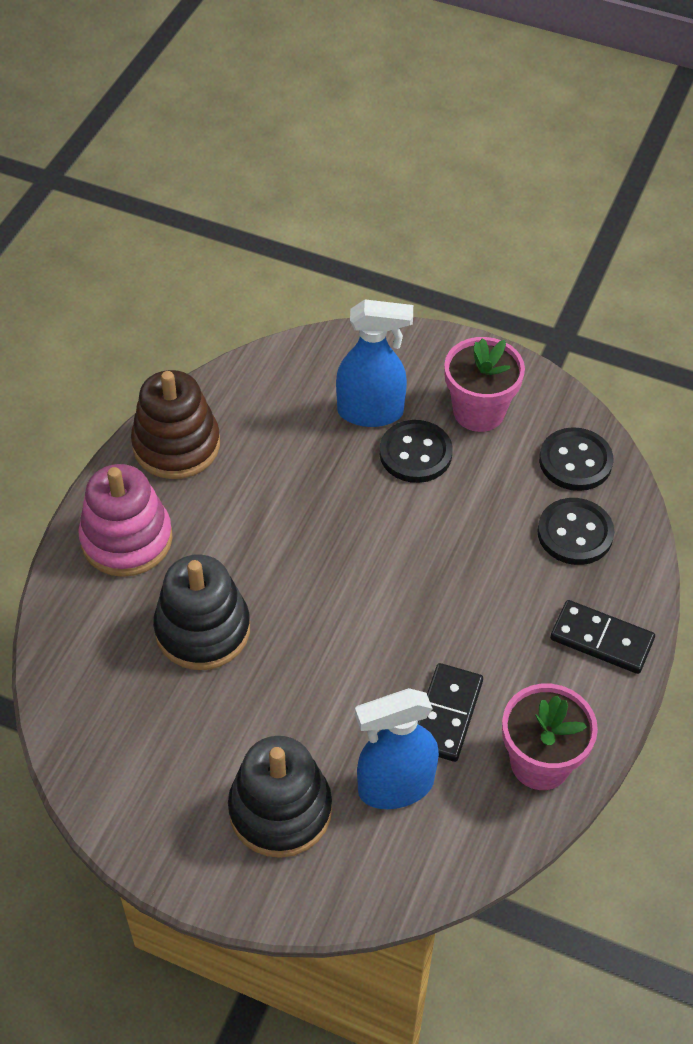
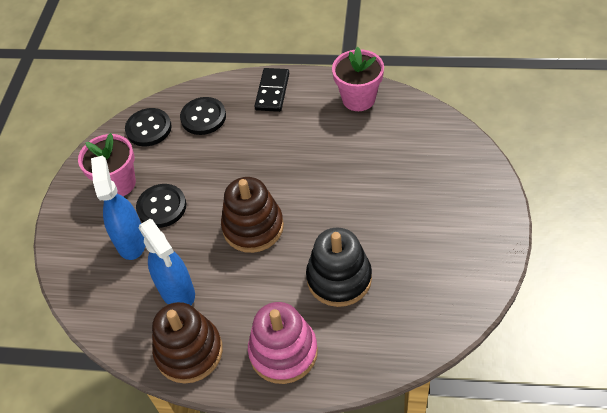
camera: 100 degrees left, 0 degrees up
(280, 810) = (441, 198): black stacking toy -> none
(334, 551) = (253, 227): none -> brown stacking toy
(395, 786) = (401, 152): blue spray bottle -> blue spray bottle (177, 291)
(446, 714) = (347, 143): black domino -> none

